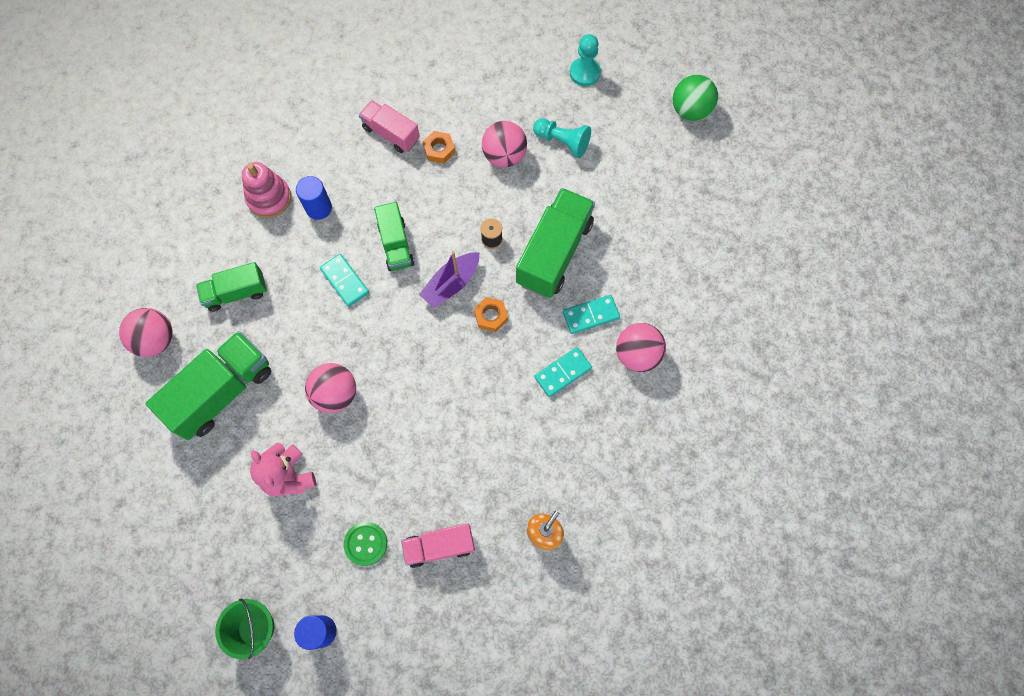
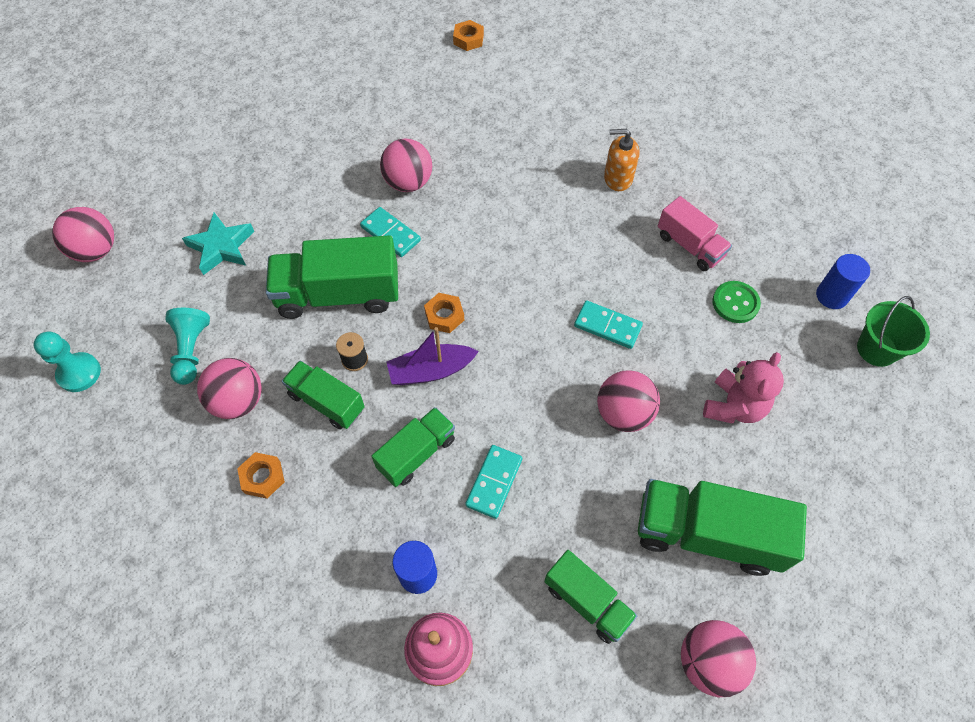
camera: 120 degrees left, 10 degrees down
(391, 134) = (265, 549): pink truck -> none
(451, 284) = (431, 370): purple boat -> purple boat turned 150 degrees clockwise
(469, 207) = (327, 402): none -> green truck
(563, 373) = (464, 229): turquoise domino -> turquoise domino (607, 326)
(646, 192) = (221, 247): none -> turquoise star
(690, 110) = (96, 250): green ball -> pink ball
(795, 502) = (468, 39): none -> orange nut

